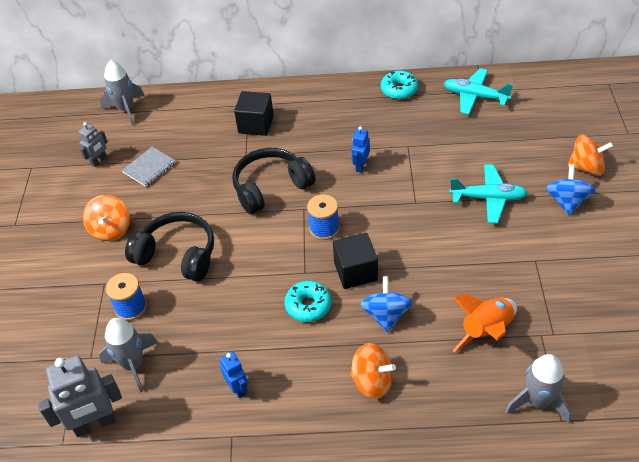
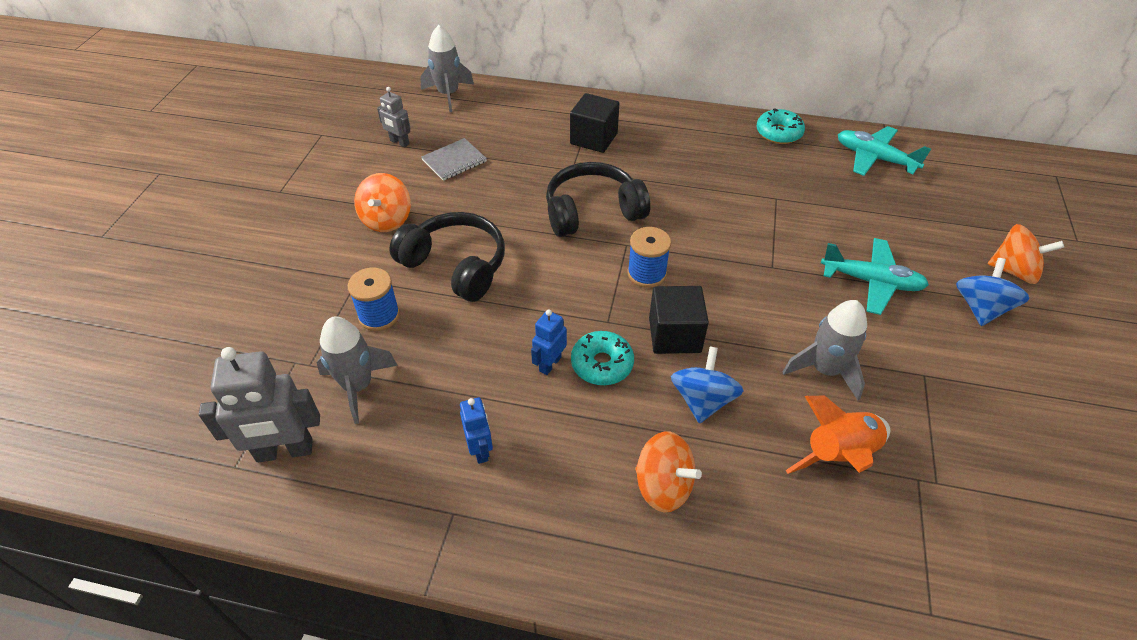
camera: 10 degrees right, 0 degrees up
(99, 161) = (399, 142): grey robot -> grey robot turned 75 degrees clockwise
(360, 166) = (711, 209): blue robot -> blue robot (550, 364)
(537, 401) = (898, 576): grey rocket -> grey rocket (825, 370)

